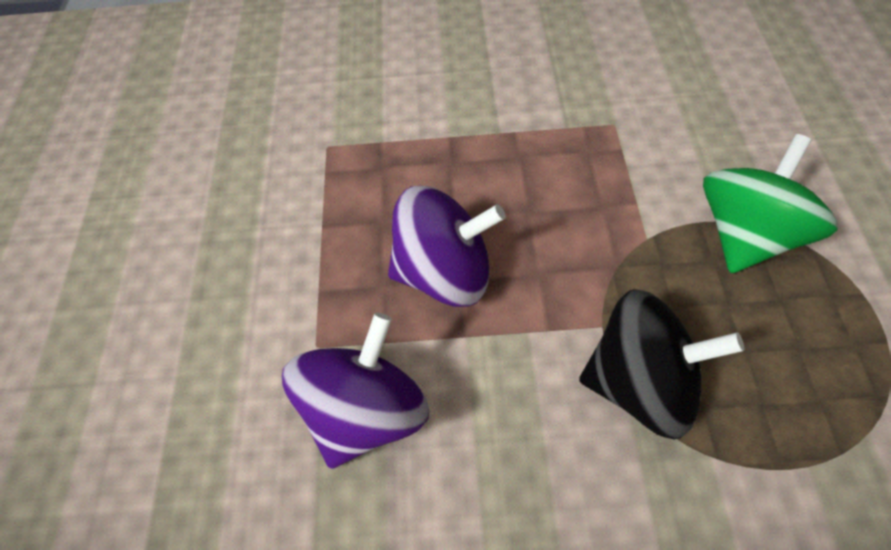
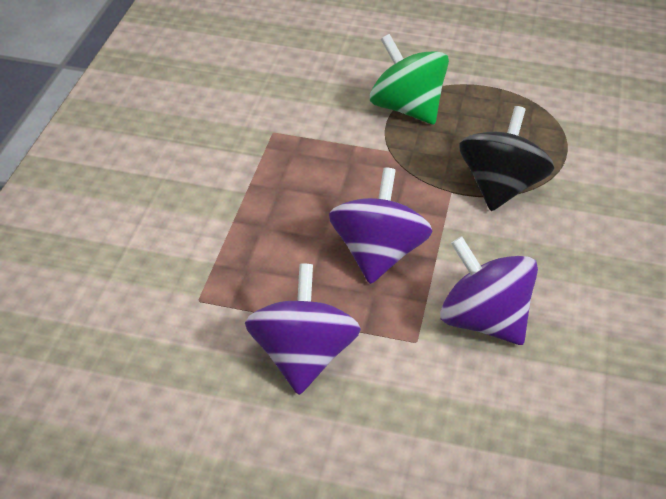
camera: 80 degrees left, 15 degrees down
(266, 247) = (302, 358): none -> purple spinning top

